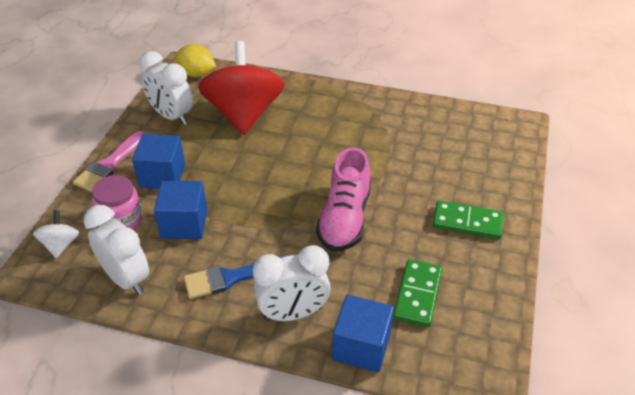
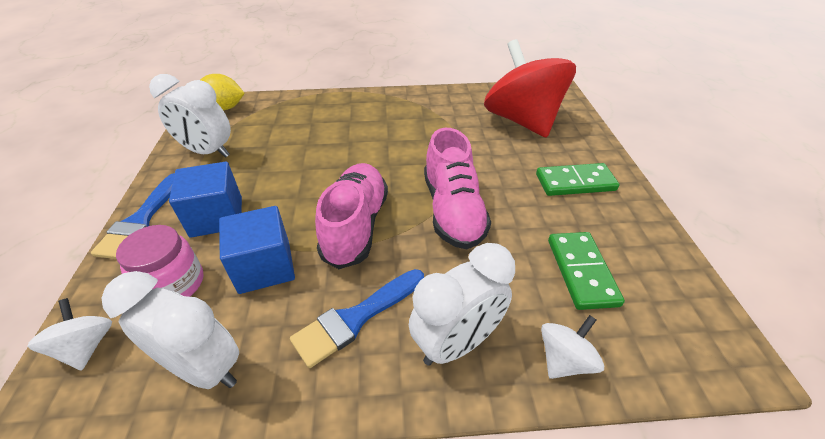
camera: 20 degrees left, 0 degrees up
(109, 164) = (141, 220): pink brush -> blue brush
(244, 114) = (291, 134): red spinning top -> red spinning top (522, 121)
(262, 210) = (356, 226): none -> pink shoe
(361, 347) = (564, 360): blue cube -> white spinning top

